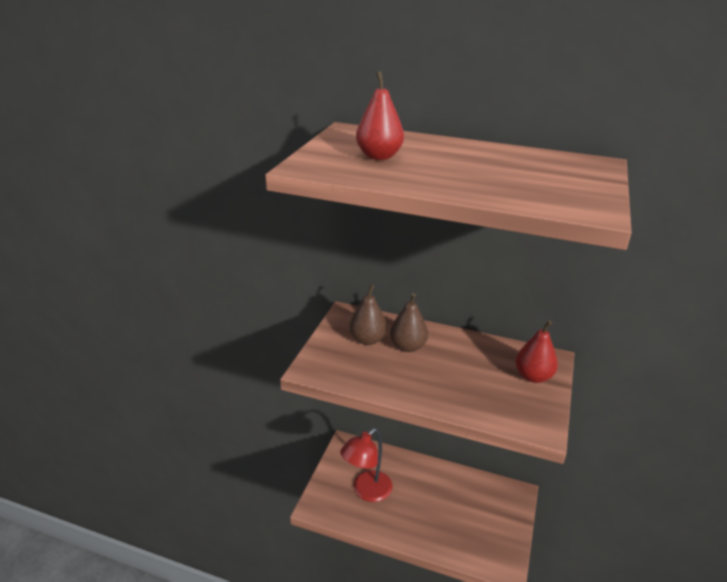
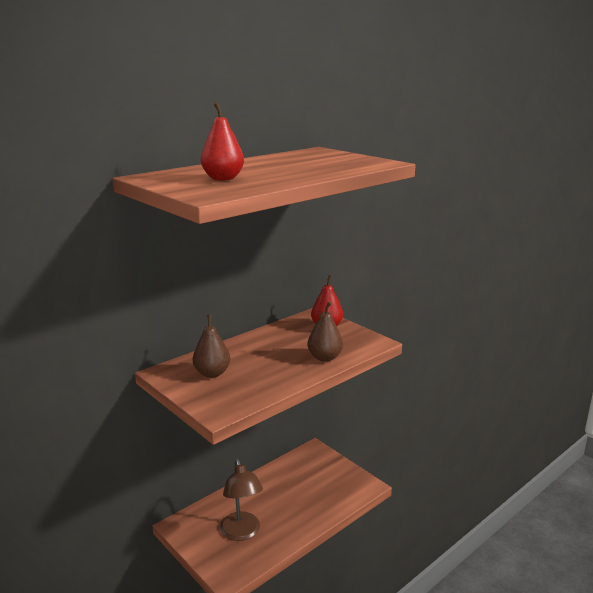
camera: 60 degrees left, 10 degrees down
(366, 491) = (242, 533): red lamp -> brown lamp
(407, 346) = (242, 359): brown pear -> brown pear (325, 357)

